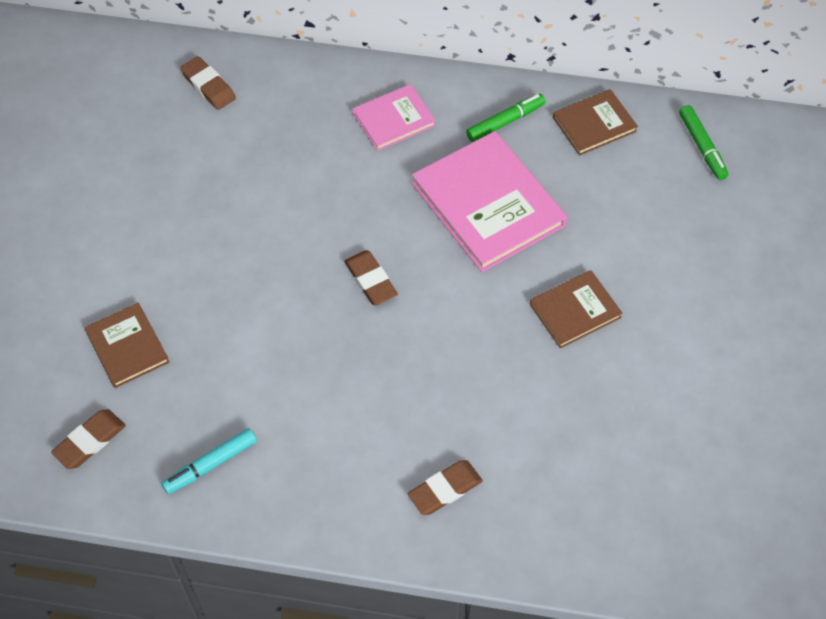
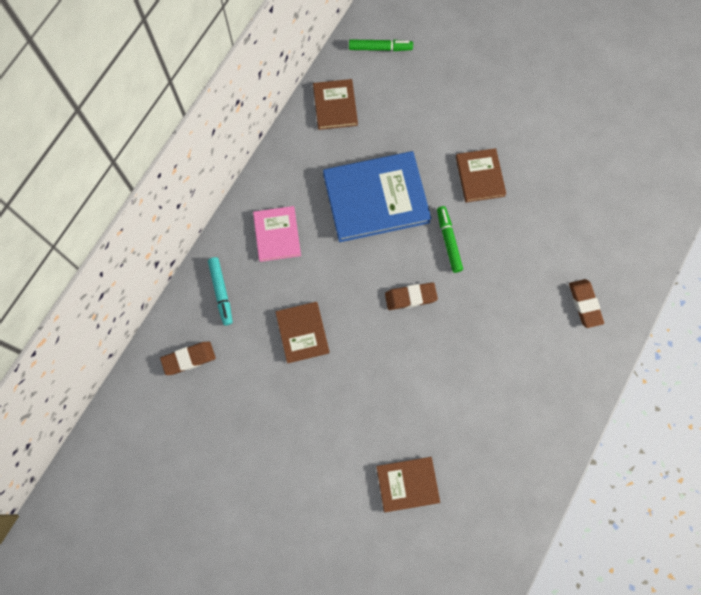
camera: 70 degrees left, 15 degrees up
(90, 441) = (477, 531): brown eraser -> none
(210, 464) = (521, 450): turquoise marker -> turquoise marker (221, 292)
(280, 182) = (302, 333): none -> brown book
(488, 204) = (376, 198): pink book -> blue book
(505, 122) = (309, 161): green marker -> green marker (448, 241)

